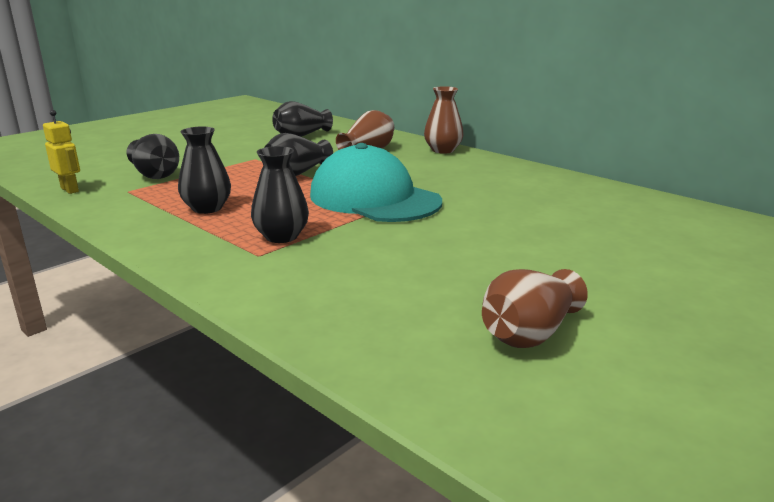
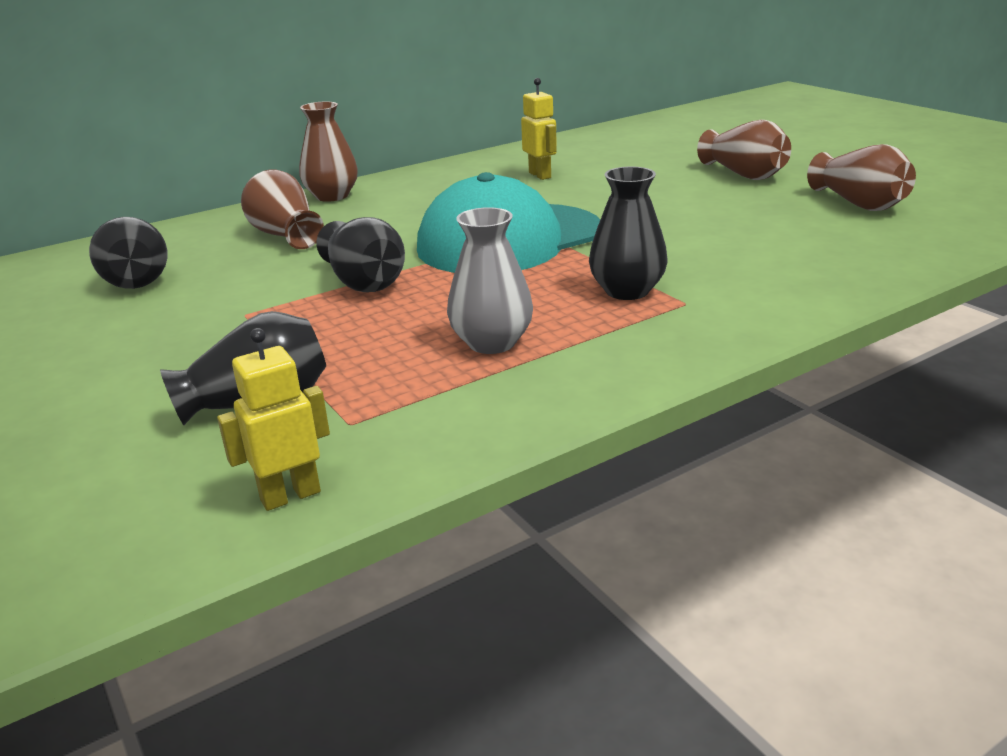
camera: 75 degrees left, 5 degrees up
(207, 208) = (492, 342): black vase -> grey vase
(528, 196) = (540, 175): none -> yellow robot
(594, 273) = (744, 175): none -> brown vase

